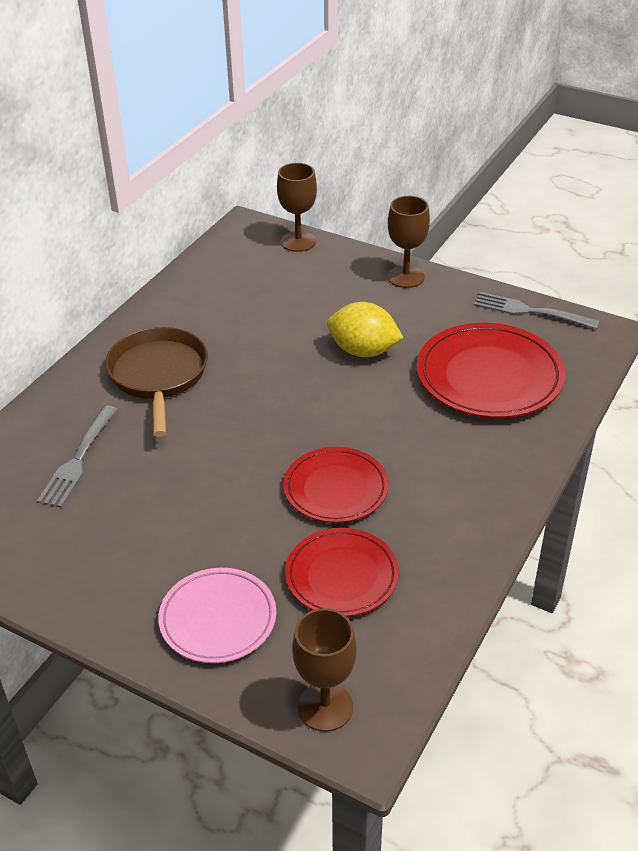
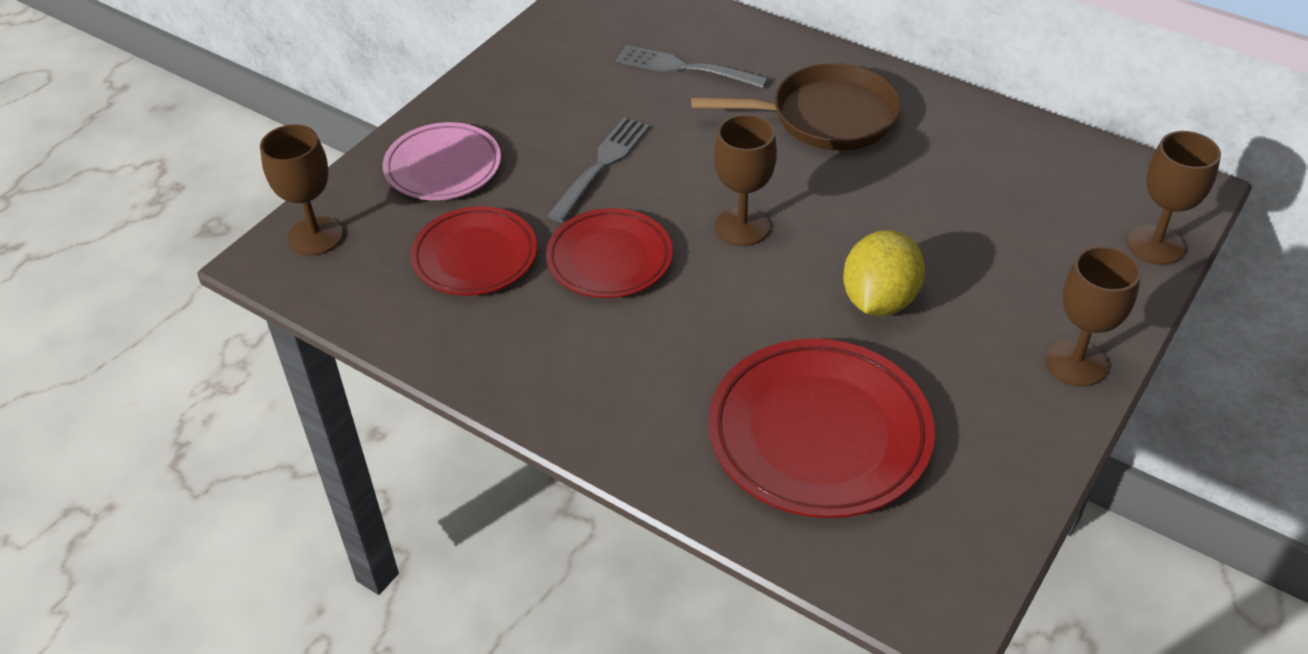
camera: 95 degrees right, 5 degrees up
(292, 417) = (742, 227): none -> brown goblet
(531, 311) = (995, 516): grey fork -> grey fork (601, 166)

